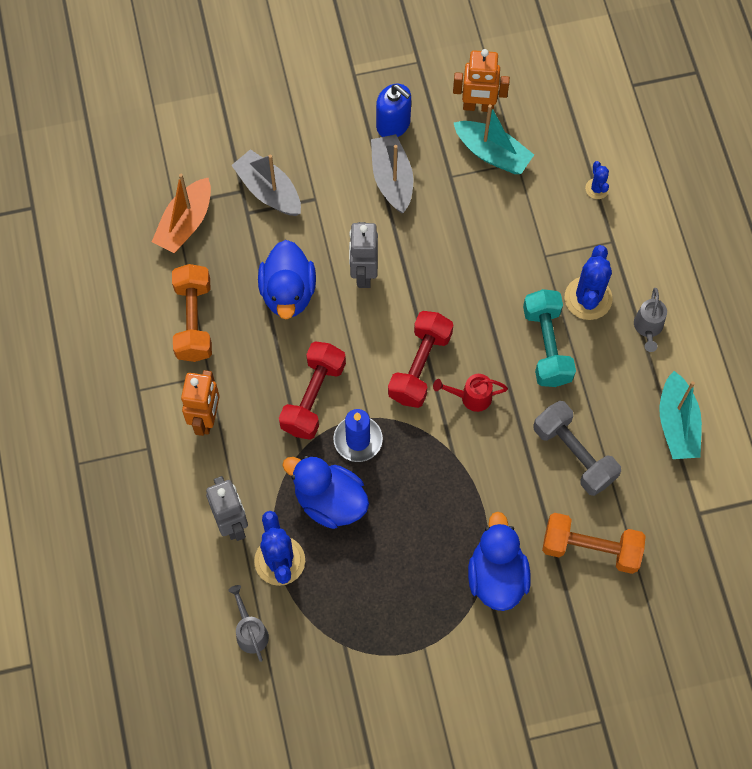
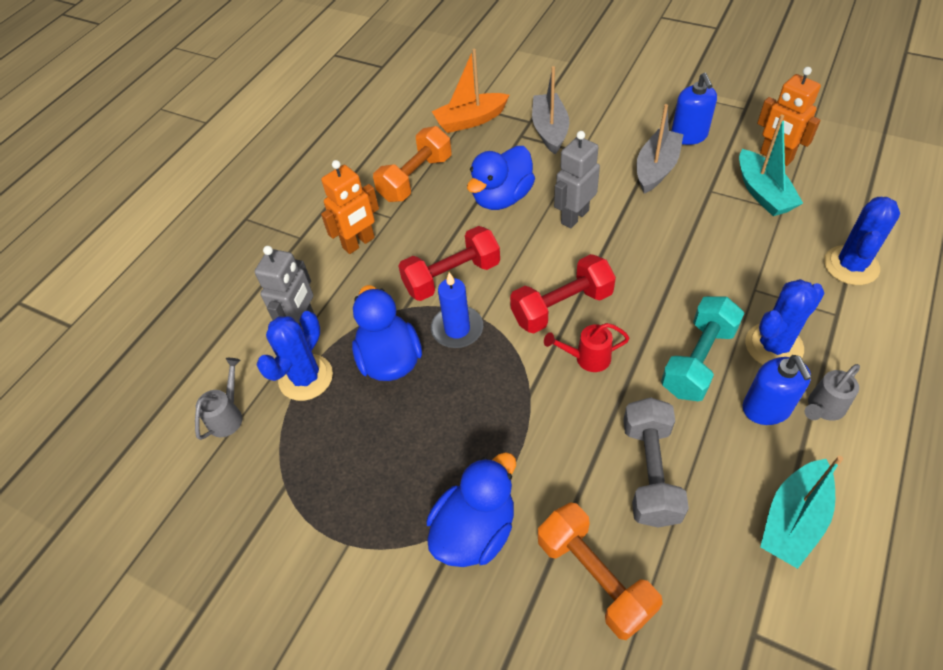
camera: 45 degrees right, 15 degrees down
(471, 397) = (587, 358): red watering can -> red watering can turned 45 degrees counterclockwise
(597, 188) = (851, 265): blue cactus -> blue cactus, size x1.94
(614, 353) = (766, 408): none -> blue soap dispenser

